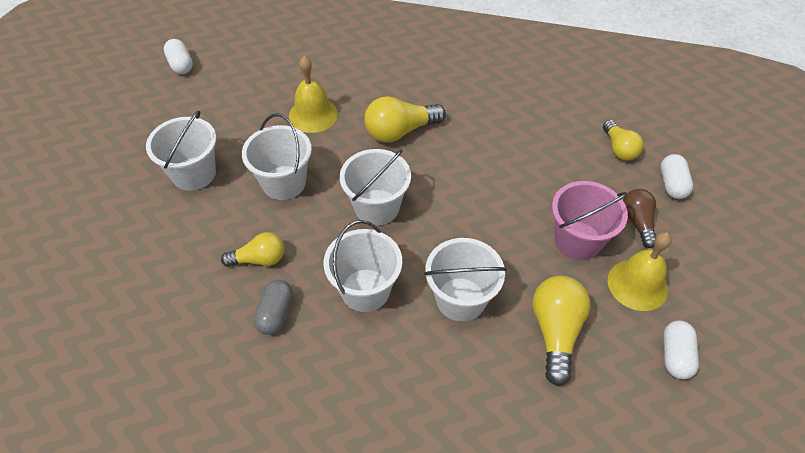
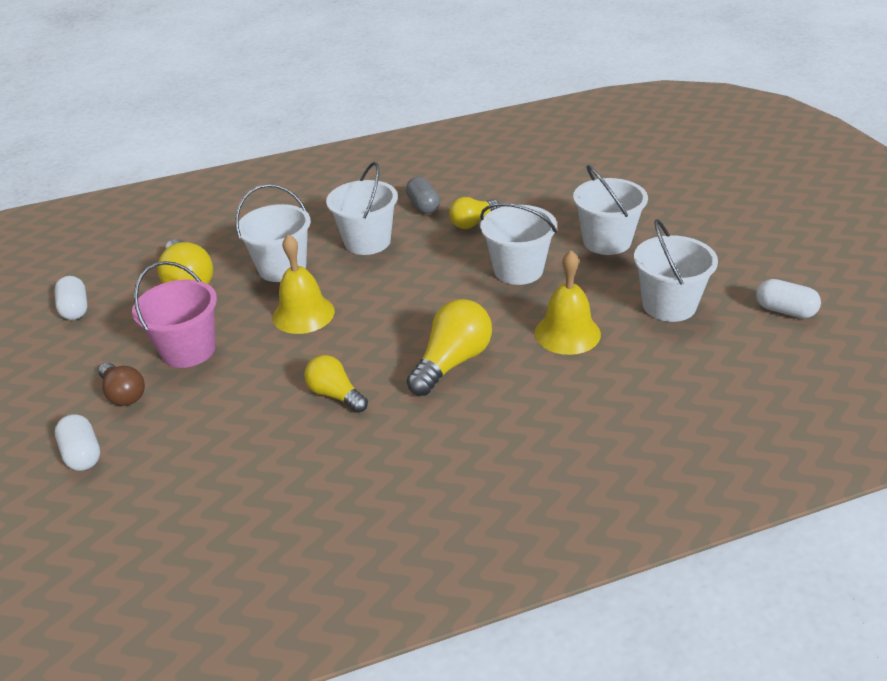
camera: 150 degrees right, 15 degrees down
(377, 207) = (410, 291): white bucket -> white bucket (669, 305)
(619, 148) = (162, 468): yellow light bulb -> yellow light bulb (335, 395)
(637, 284) = (116, 341): yellow bell -> yellow bell (303, 314)

